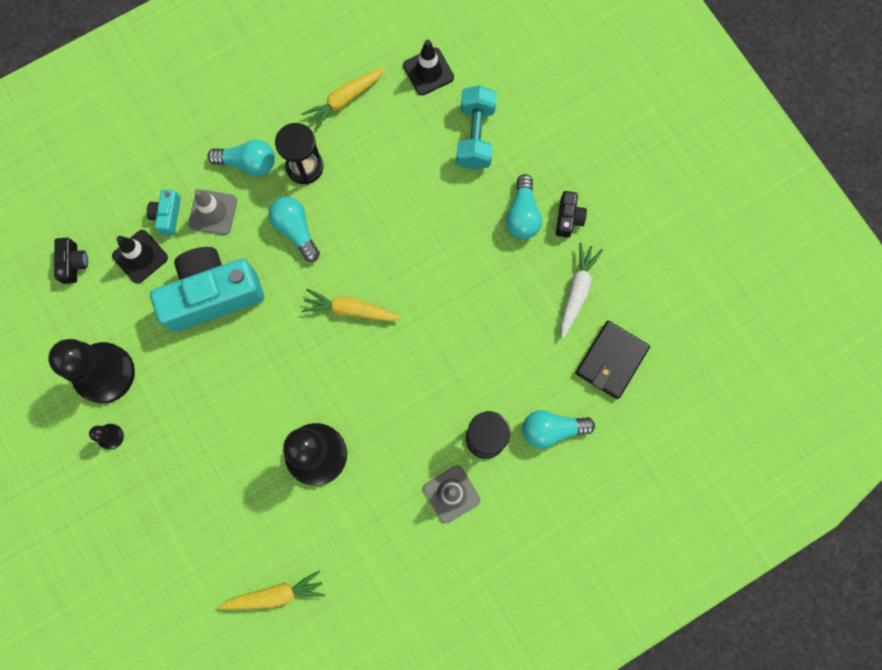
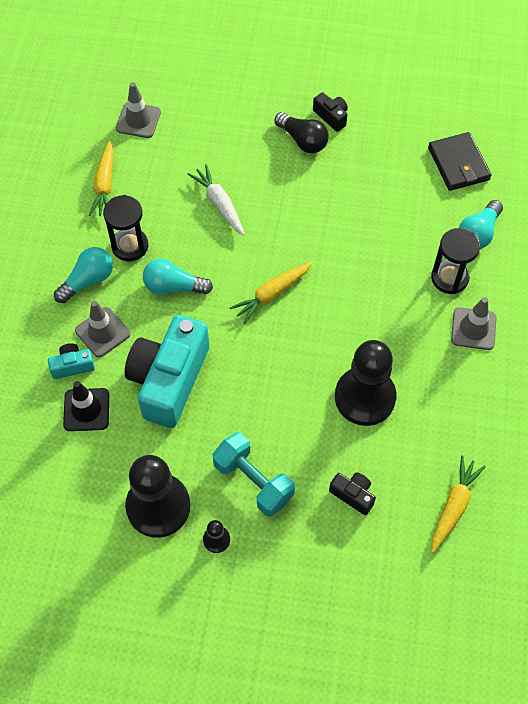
camera: 50 degrees left, 15 degrees down
(73, 263) = (42, 464): black camera -> black camera (353, 495)
(167, 215) = (72, 366): turquoise camera -> turquoise camera turned 120 degrees clockwise
(428, 71) = (138, 120): black traffic cone -> grey traffic cone
(475, 136) = (216, 127): turquoise dumbbell -> turquoise dumbbell (253, 481)
(522, 215) = (303, 140): turquoise light bulb -> black light bulb
(577, 291) = (389, 148): white carrot -> white carrot (219, 204)

